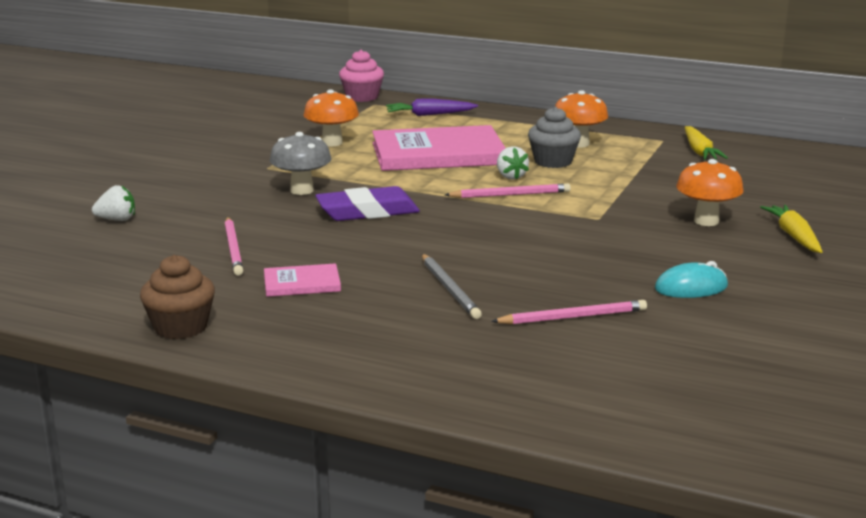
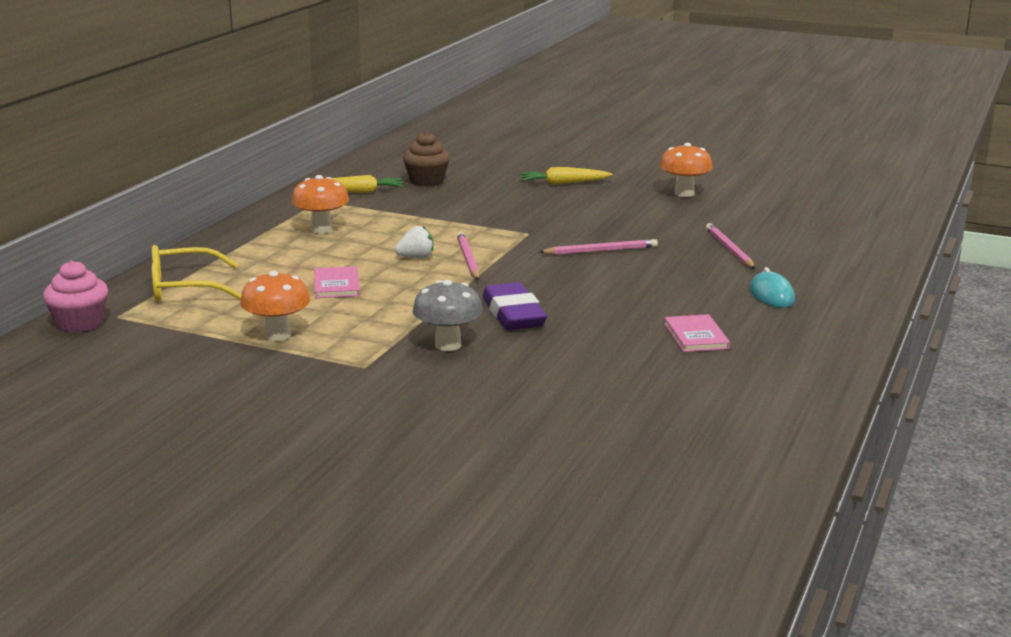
camera: 90 degrees left, 0 degrees up
(117, 220) = (541, 437): white strawberry -> none
(180, 327) = (806, 379): brown cupcake -> brown cupcake (426, 181)
(233, 249) = (619, 369): pink pencil -> pink pencil (601, 251)
(429, 115) = (184, 288): purple carrot -> yellow glasses
(438, 154) = (336, 285): pink book -> pink book, size x0.45
(449, 289) = (691, 284): grey pencil -> none
(553, 162) = (374, 241): grey cupcake -> none
(691, 288) = (666, 216): turquoise mouse -> turquoise mouse (771, 295)
(706, 221) = (533, 202): orange mushroom -> orange mushroom (684, 193)

